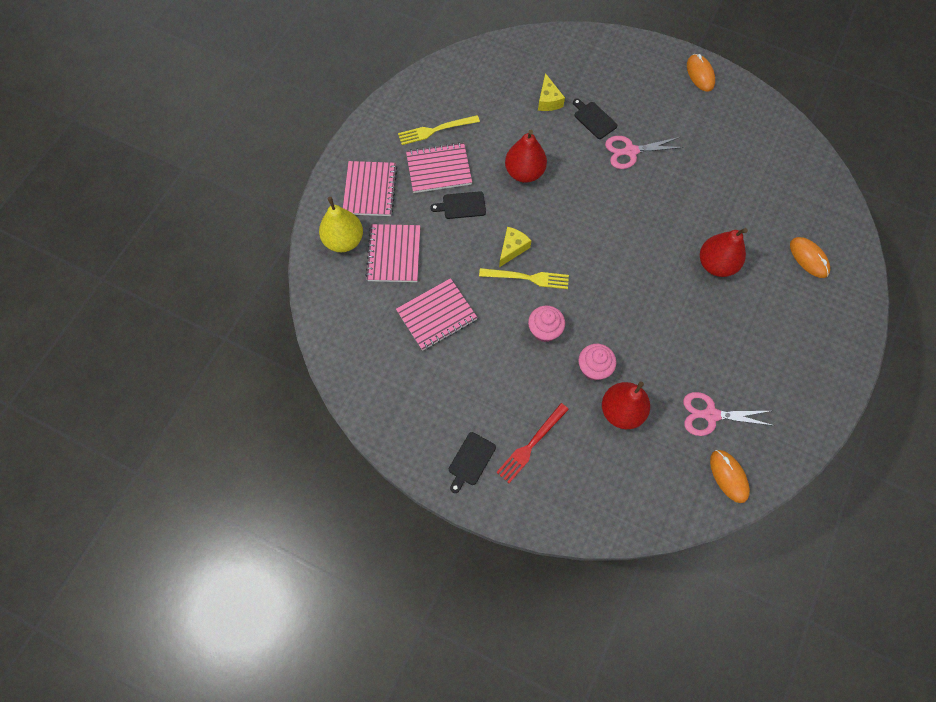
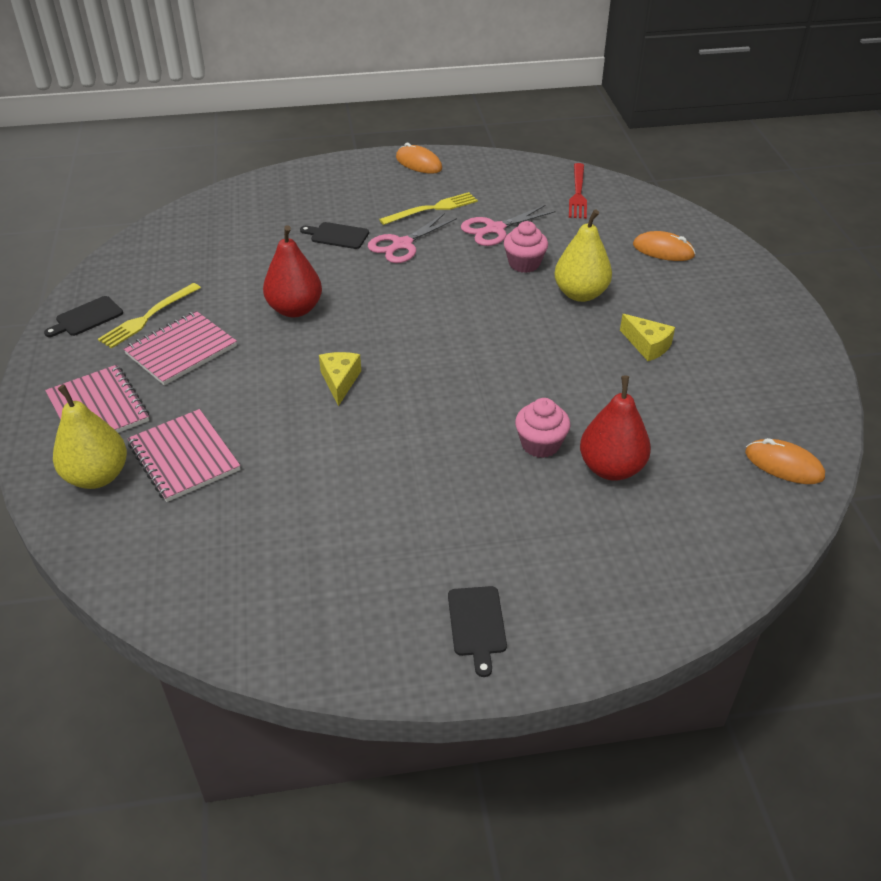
camera: 35 degrees left, 25 degrees down
(436, 315) = (296, 491): pink notebook -> none
(461, 205) = (240, 370): black cutting board -> black cutting board (86, 317)
(527, 278) = (383, 399): yellow fork -> yellow fork (432, 209)
(531, 444) = (538, 561): red fork -> red fork (578, 193)
(544, 330) = (449, 438): pink cupcake -> pink cupcake (524, 263)
(548, 100) = (270, 240): yellow cheese -> yellow cheese (647, 345)
(710, 415) = (707, 420): pink scissors -> pink scissors (495, 229)
(716, 264) = (580, 294): red pear -> yellow pear

